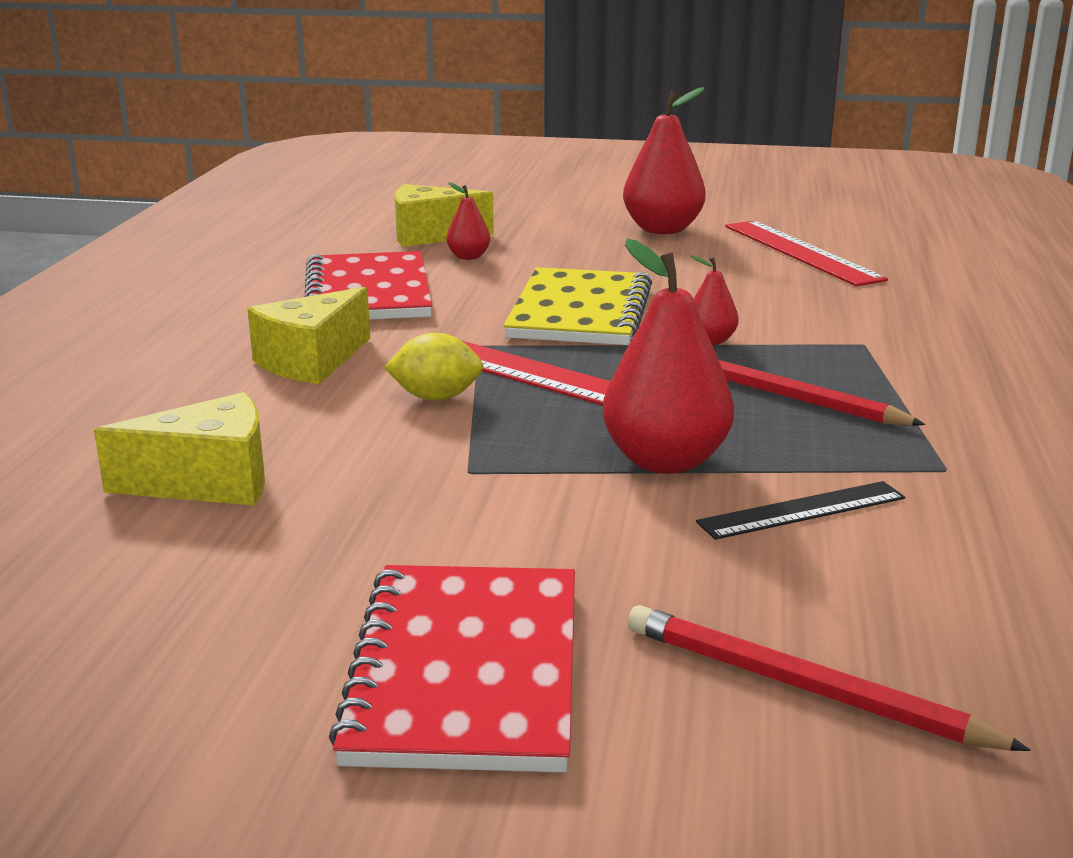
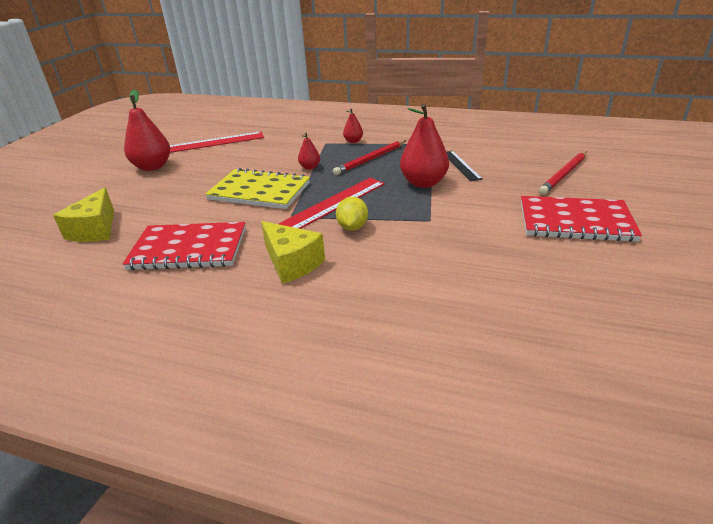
camera: 80 degrees left, 10 degrees up
(209, 482) = (439, 285): yellow cheese -> none
(468, 257) = (150, 218): red pear -> red pear (353, 141)

